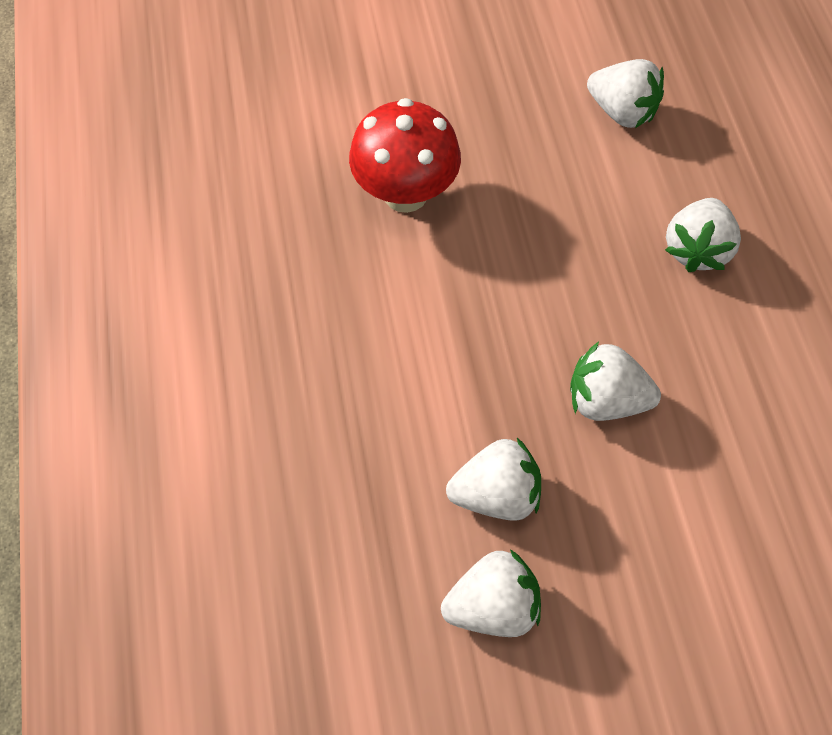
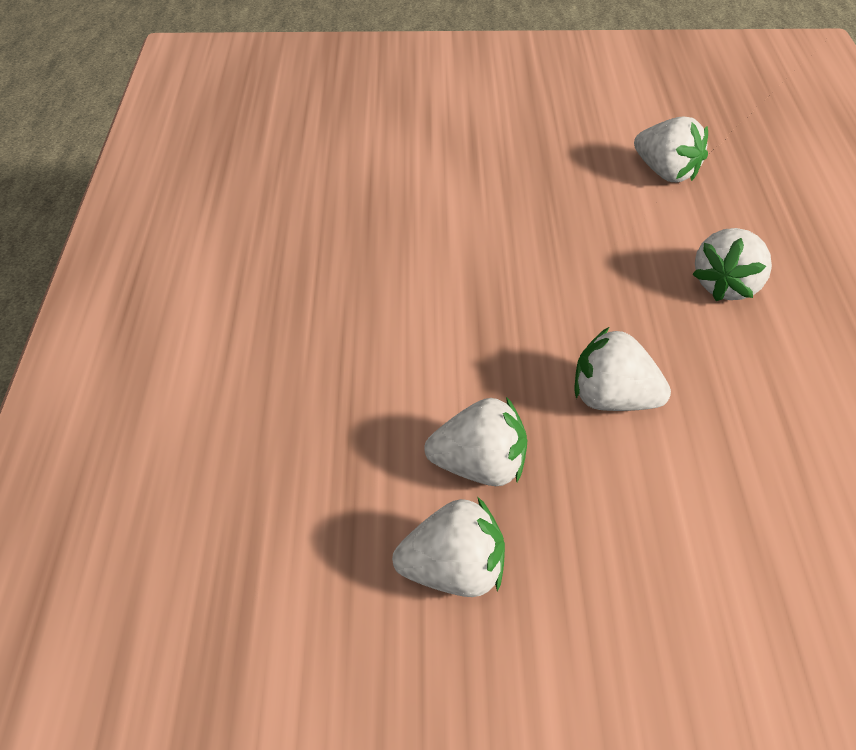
camera: 10 degrees right, 15 degrees down
(405, 193) = (444, 209): red mushroom -> none

